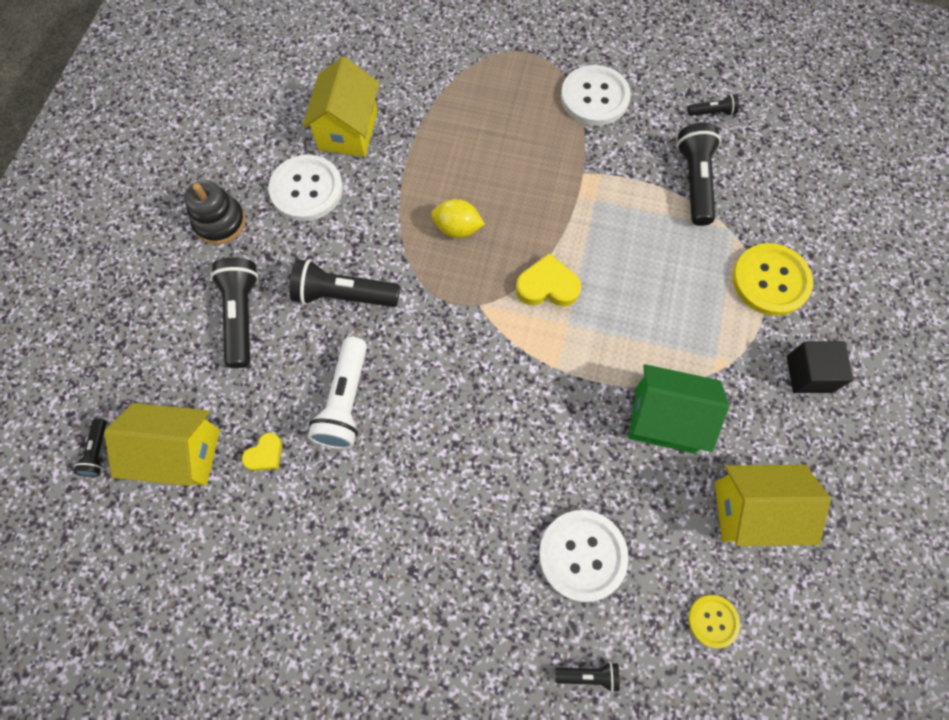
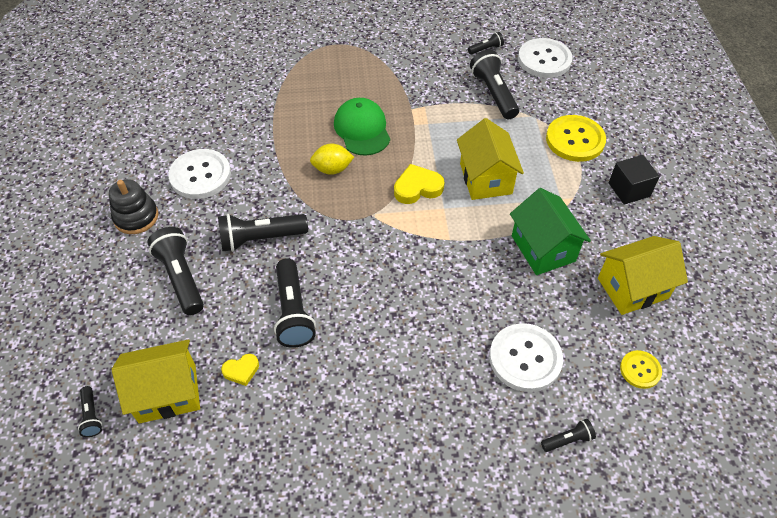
camera: 20 degrees left, 15 degrees down
(265, 454) = (241, 370): yellow heart -> yellow heart turned 45 degrees clockwise
(345, 402) = (293, 312): white flashlight -> black flashlight
(348, 130) = (218, 127): yellow house -> yellow house (485, 178)
(513, 184) = (362, 129): none -> green cap
(594, 97) = (398, 60): white button -> white button (544, 60)
(665, 419) = (543, 248): green house -> green house turned 75 degrees clockwise

